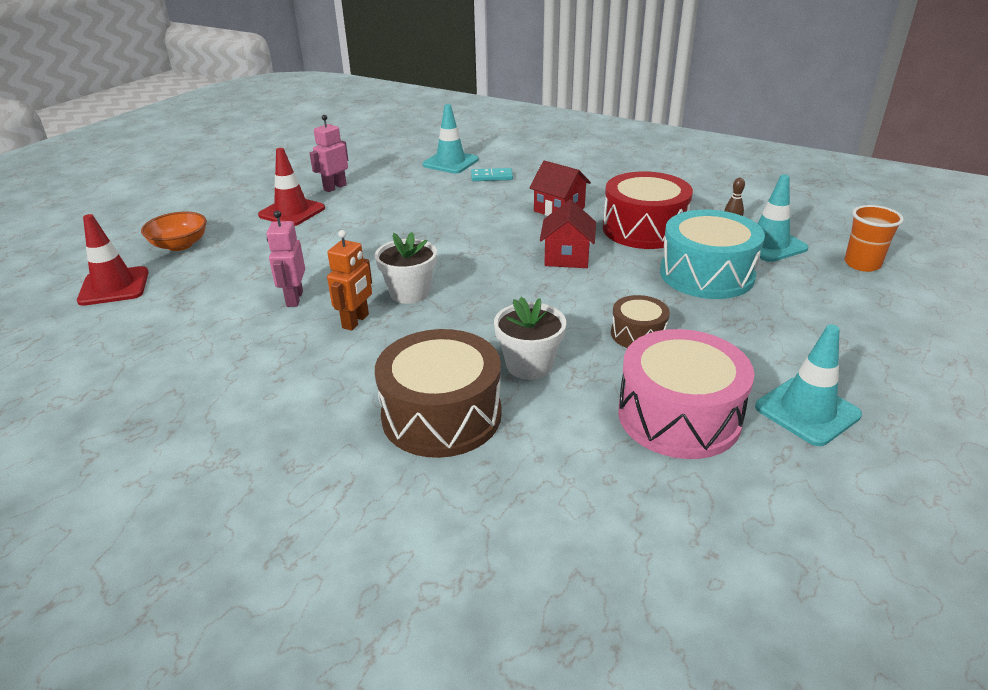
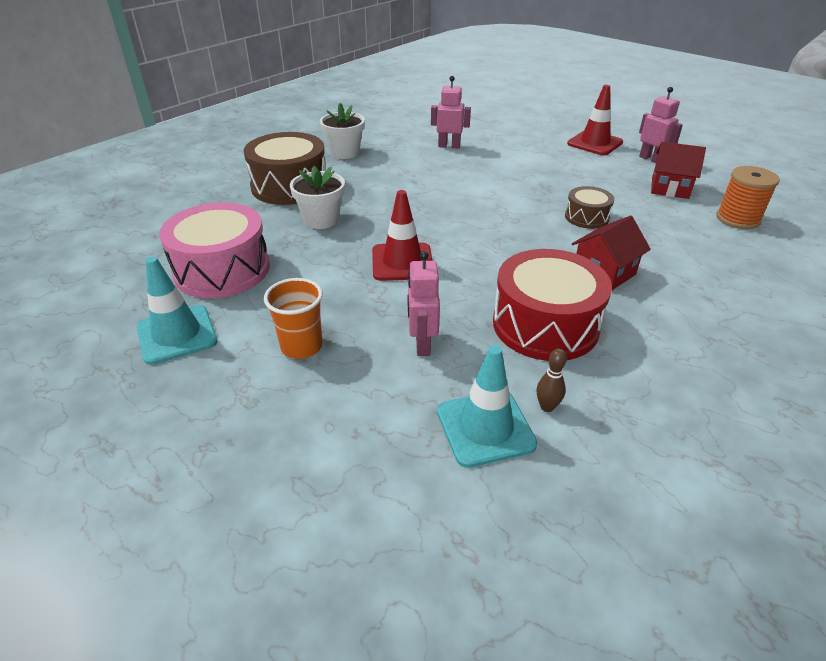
camera: 100 degrees right, 5 degrees up
(114, 286) = (483, 100): red traffic cone -> red traffic cone (402, 262)
(180, 245) = (538, 111): orange bowl -> none
(356, 321) = (410, 164): orange robot -> none
(409, 293) = (442, 183): white flower pot -> white flower pot (344, 152)
(450, 162) = (738, 219): turquoise traffic cone -> orange spool
(491, 177) = (698, 240): turquoise domino -> none
(567, 257) = (485, 260): red house -> red house (670, 188)
(638, 334) = (333, 274): brown drum -> brown drum (586, 217)
(706, 274) = (422, 344): turquoise drum -> pink robot
(862, 264) = (402, 514): orange cup -> orange cup (301, 346)

